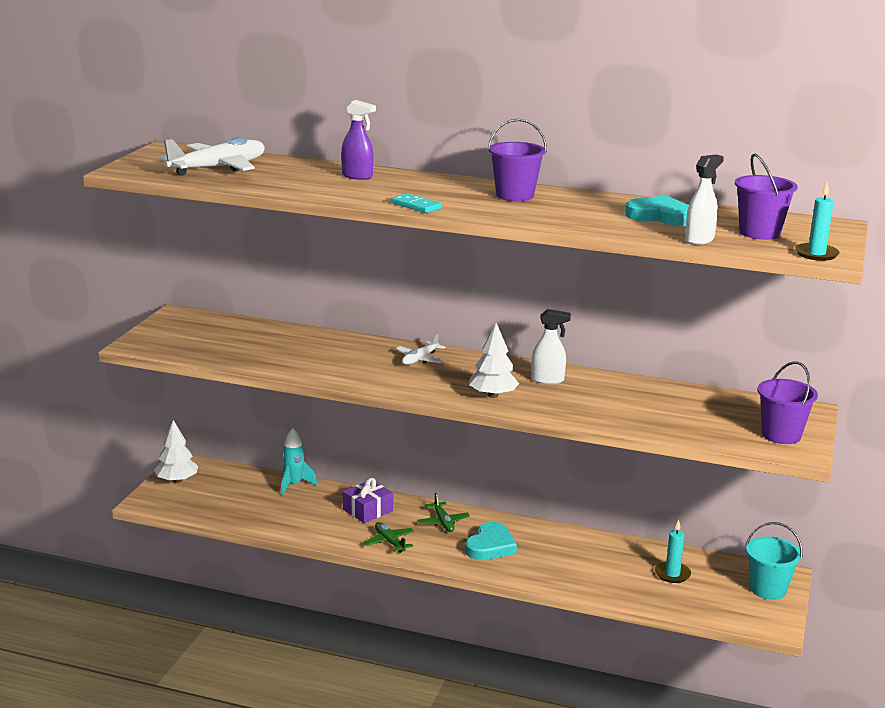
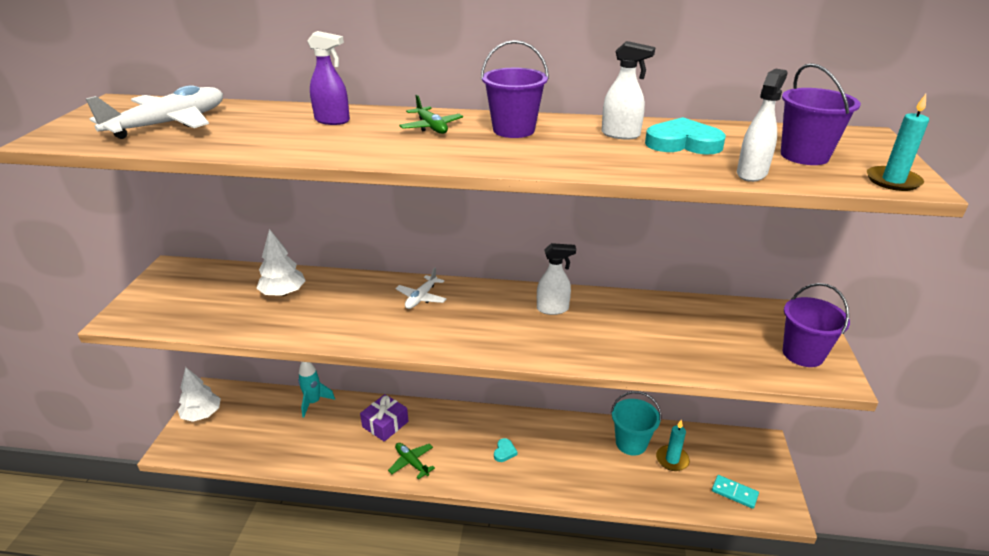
camera: 10 degrees left, 10 degrees up
(416, 206) = (408, 156): turquoise domino -> turquoise domino (734, 493)
(443, 522) = (456, 428): green plane -> green plane (431, 127)
(490, 546) = (504, 452): turquoise heart -> turquoise heart, size x0.50
(493, 395) = (506, 339): white tree -> white tree (283, 293)
(608, 206) = (621, 135): none -> white spray bottle
(768, 589) = (758, 464): turquoise bucket -> turquoise bucket (631, 443)

